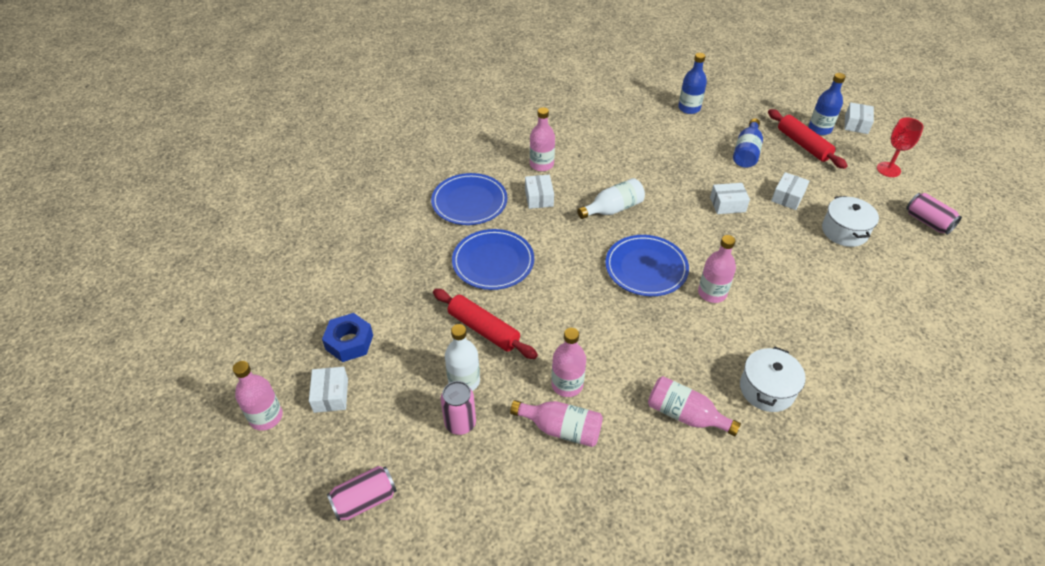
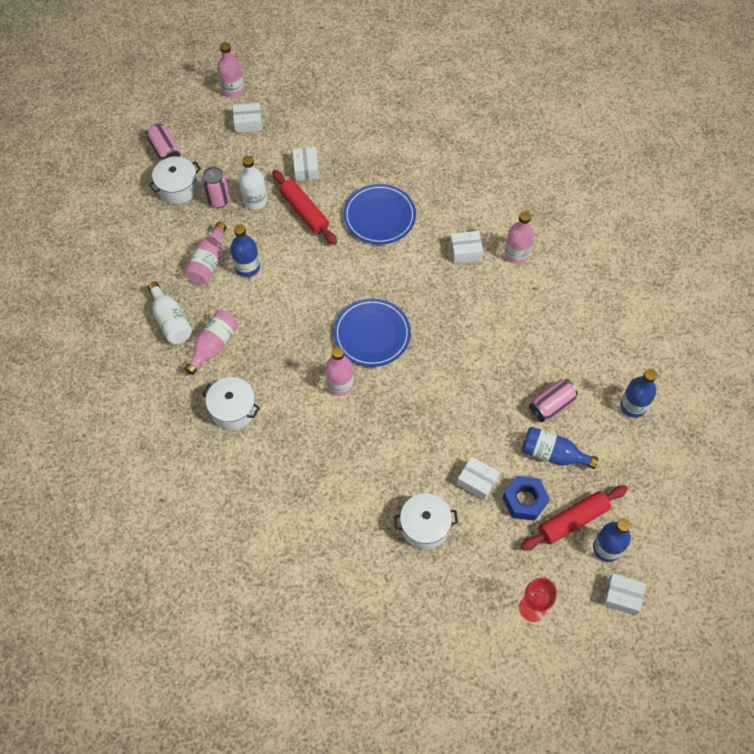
camera: 90 degrees right, 15 degrees up
(349, 342) = (295, 127): blue nut -> blue nut (524, 500)
(435, 477) = (178, 188): none -> white pot
(469, 202) = (457, 196): blue plate -> none
(484, 329) = (304, 211): red rolling pin -> red rolling pin turned 75 degrees counterclockwise
(567, 384) = (247, 267): pink bottle -> blue bottle
(613, 209) = (451, 313): white bottle -> white bottle (171, 321)
(727, 204) = (462, 419): white box -> white box (306, 169)
(927, 222) = (441, 621): pink can -> pink can (551, 405)

